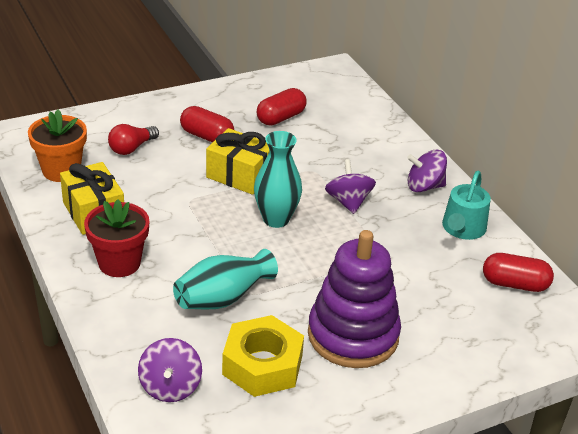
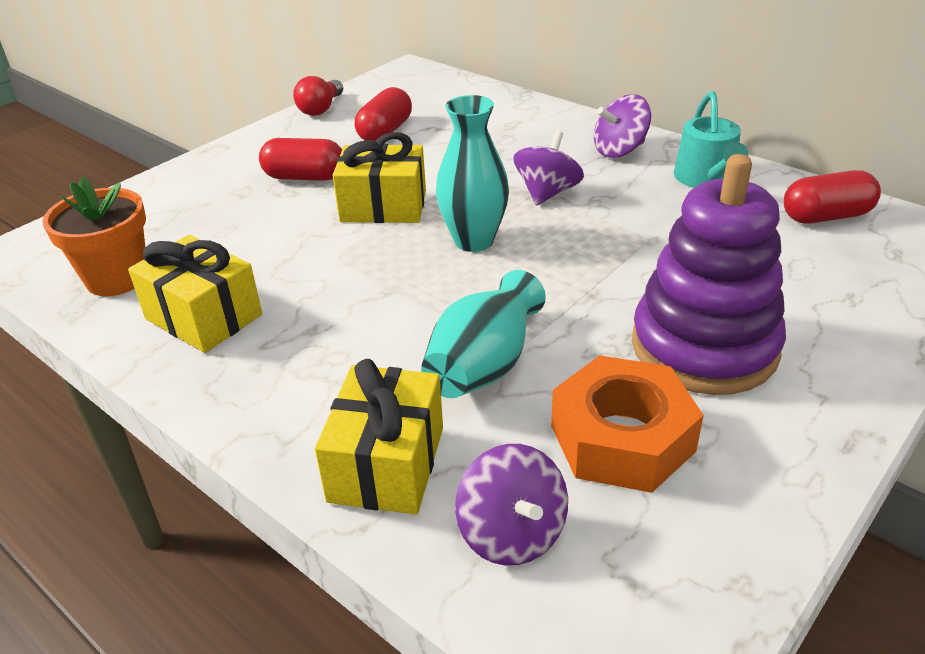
camera: 20 degrees left, 0 degrees up
(119, 263) = (291, 372): red flower pot -> none
(132, 148) = (208, 220): red light bulb -> red light bulb (321, 109)
(135, 330) = (387, 464): none -> yellow gift
(262, 365) = (622, 438): yellow nut -> orange nut
(348, 202) = (547, 193): purple spinning top -> purple spinning top turned 60 degrees clockwise

